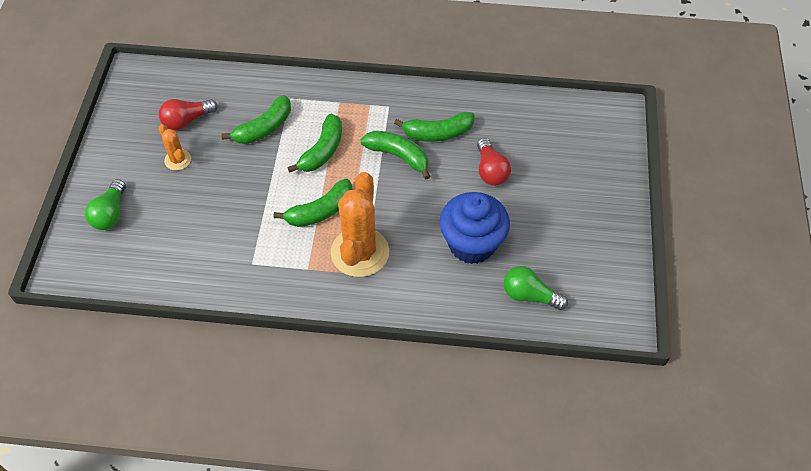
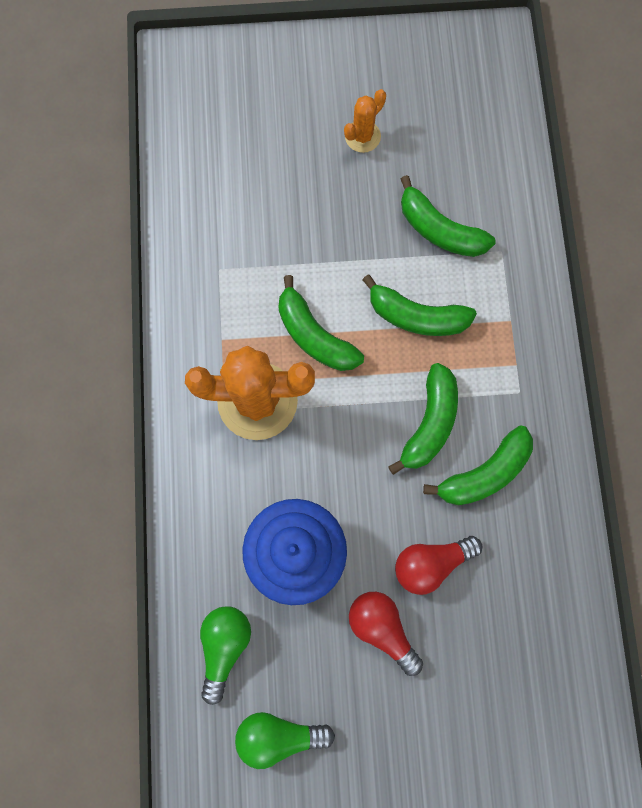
camera: 80 degrees right, 20 degrees up
(110, 214) = (264, 84): green light bulb -> green light bulb (279, 734)
(187, 121) = (430, 129): red light bulb -> red light bulb (382, 628)
(437, 133) = (484, 473): green banana -> green banana turned 105 degrees counterclockwise

